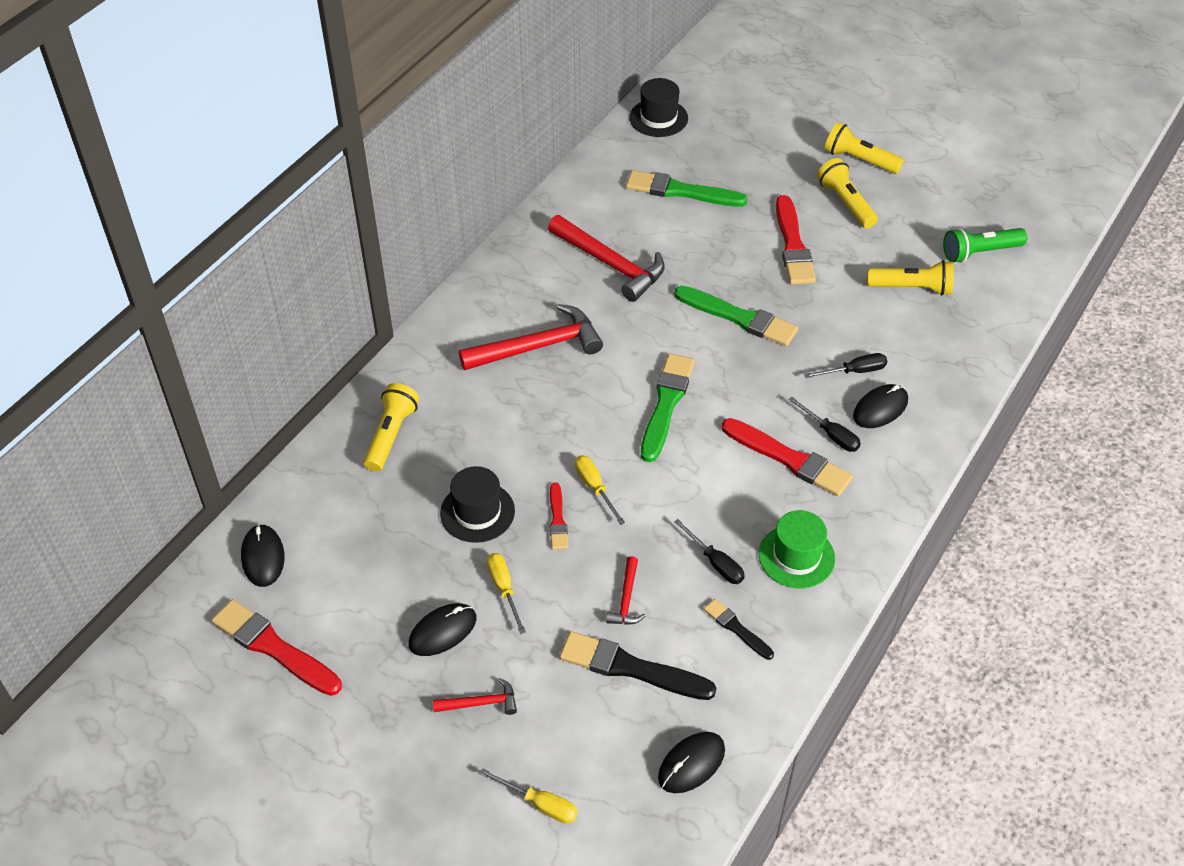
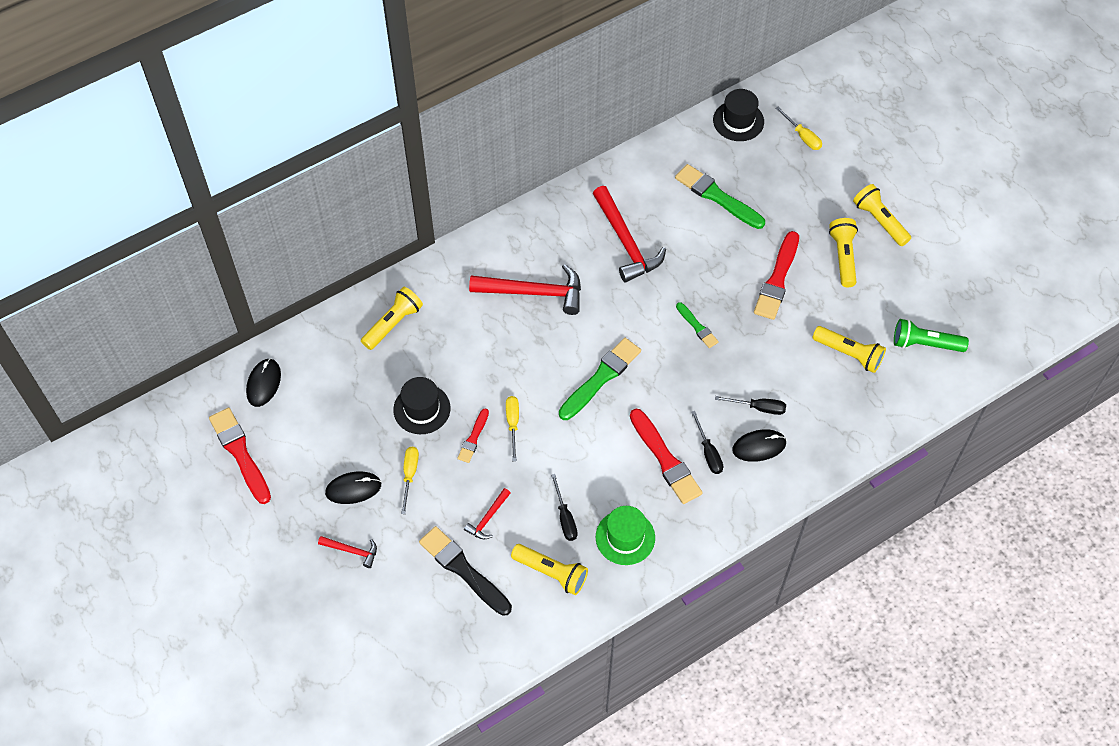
camera: 25 degrees right, 10 degrees up
(540, 804) = (354, 637): yellow screwdriver -> yellow screwdriver (802, 136)
(691, 764) = (466, 654): black mouse -> none
(736, 628) = (551, 573): black brush -> yellow flashlight
(739, 317) = (697, 327): green brush -> green brush, size x0.55

